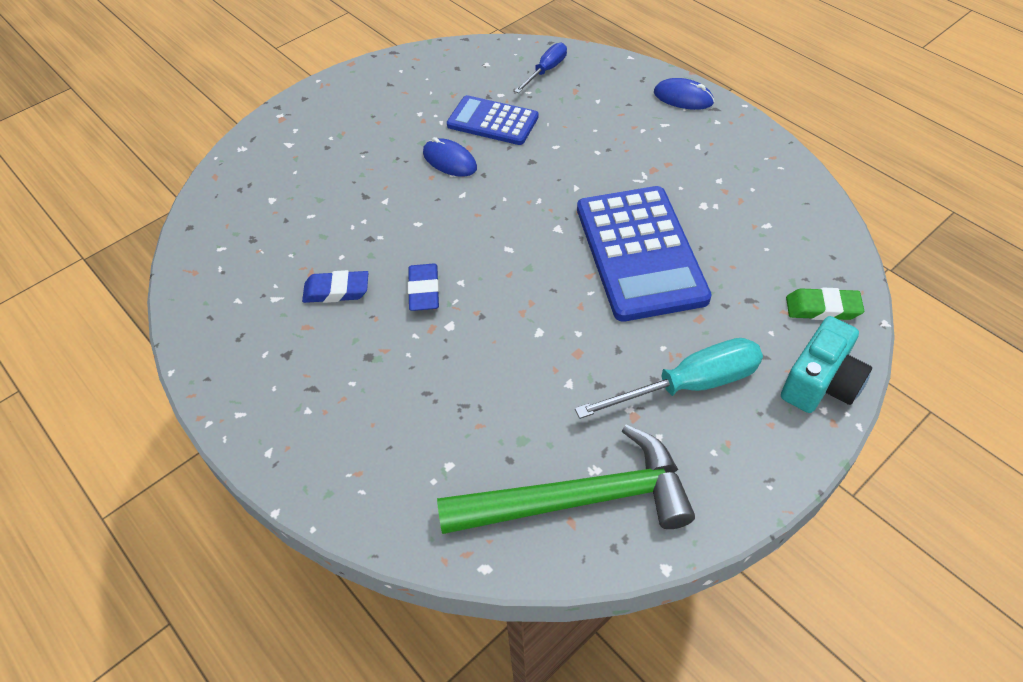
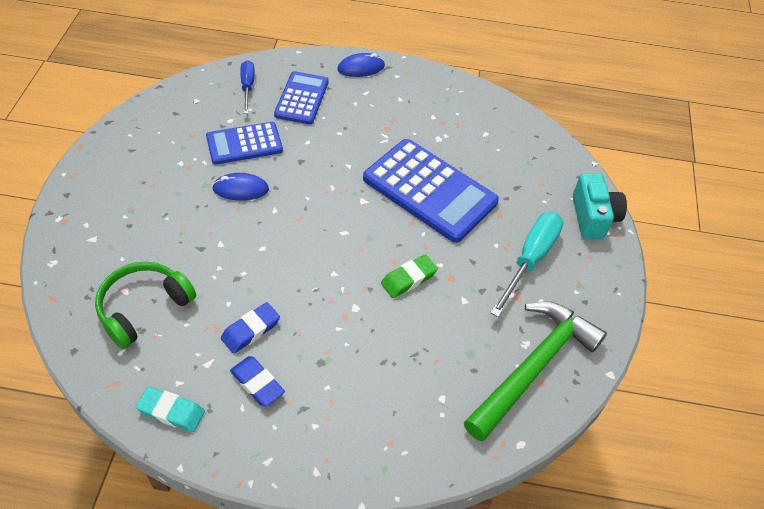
camera: 45 degrees left, 0 degrees up
(209, 321) = (171, 411): none -> turquoise eraser
(271, 222) = (143, 308): none -> green headphones
(424, 291) = (315, 294): blue eraser -> blue eraser (257, 383)
(590, 103) = (302, 98): none -> blue calculator
(822, 308) = (557, 171): green eraser -> green eraser (408, 279)

